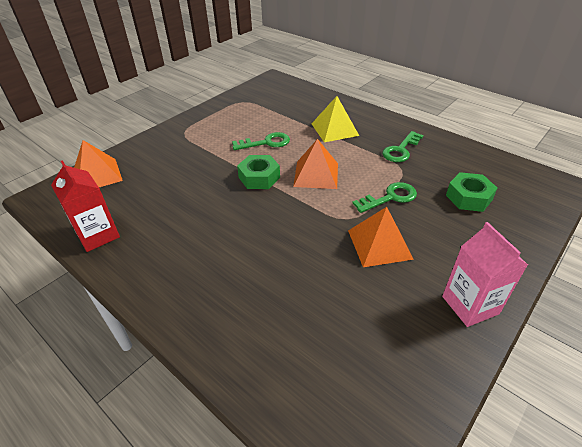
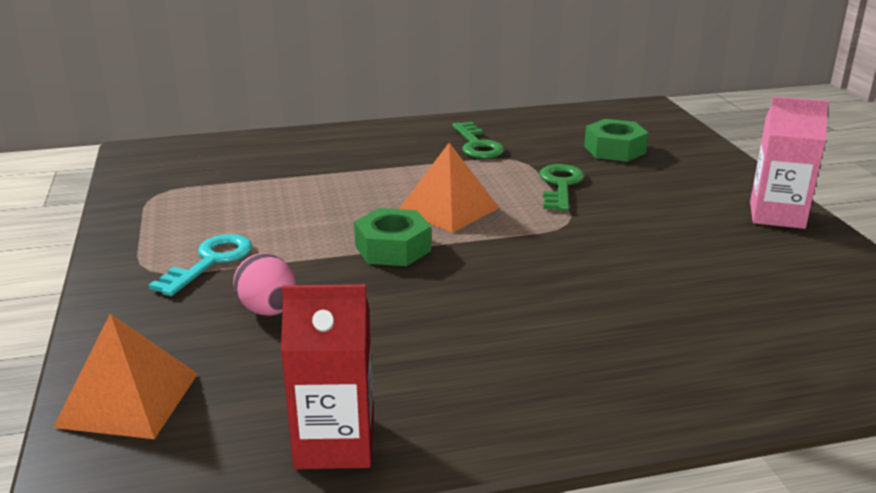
camera: 55 degrees left, 15 degrees down
(177, 173) = (269, 311): none -> pink egg
(202, 141) = (210, 261): none -> turquoise key
(266, 143) = (312, 215): green key -> none
(334, 129) = (364, 162): yellow pyramid -> none
(379, 244) = (637, 222): orange pyramid -> none

